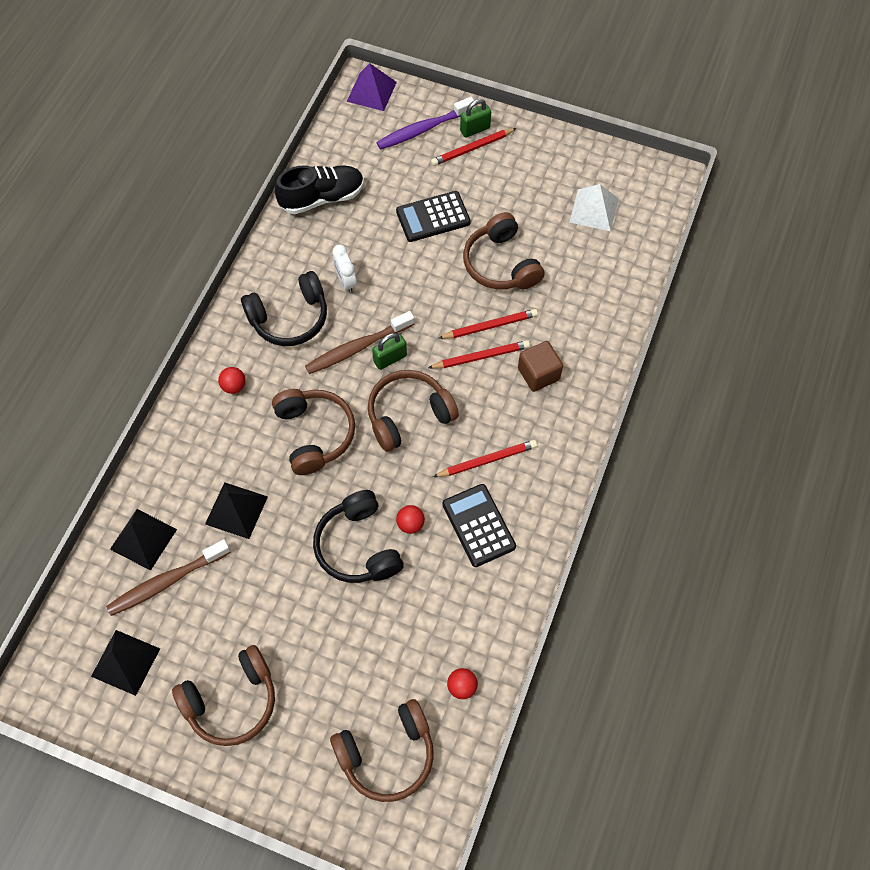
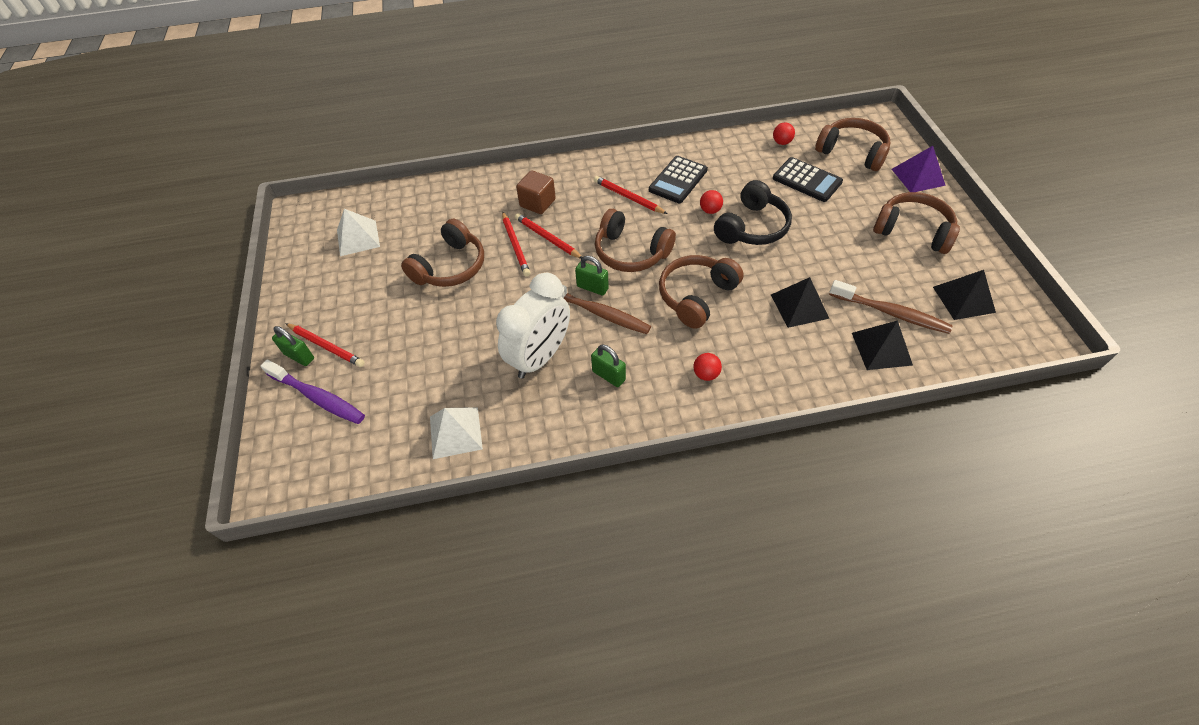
camera: 120 degrees left, 10 degrees down
(290, 318) = (608, 375): black headphones -> green padlock
(322, 198) = (455, 432): black shoe -> white pyramid
(346, 281) = (540, 357): white clock -> white clock, size x2.04
(371, 91) = (280, 474): purple pyramid -> purple pyramid (918, 177)
(433, 217) = (427, 334): black calculator -> black calculator (807, 180)
(490, 326) = (515, 246): red pencil -> red pencil turned 150 degrees counterclockwise

